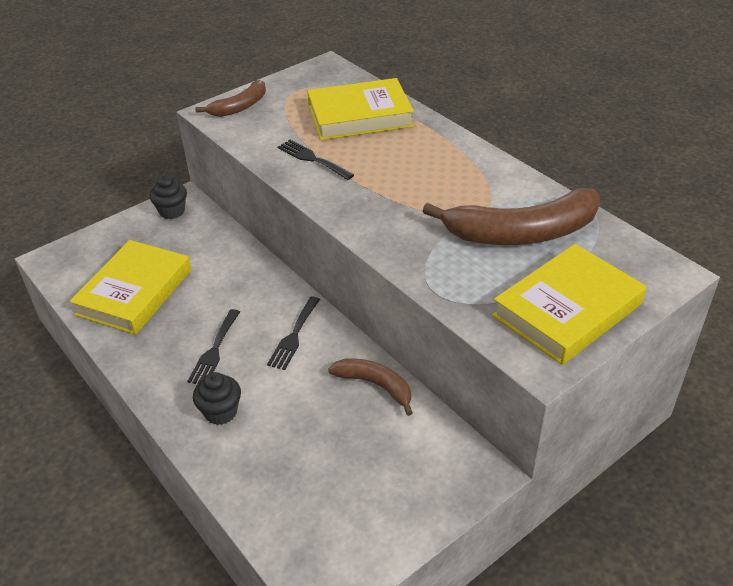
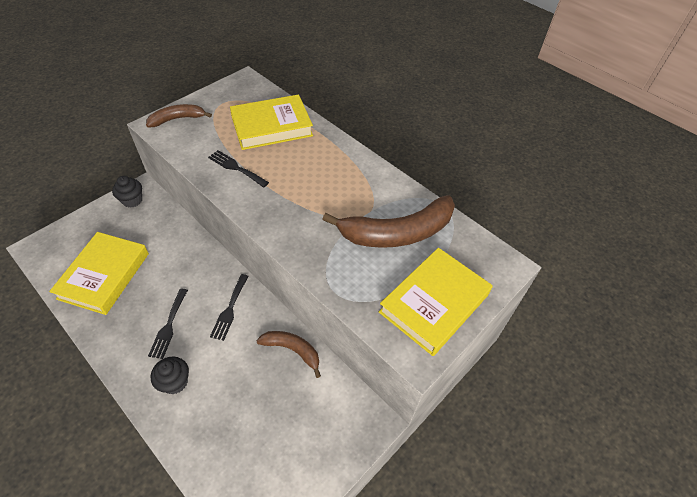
camera: 10 degrees left, 10 degrees up
(240, 107) = (177, 119): brown banana -> brown banana turned 150 degrees counterclockwise

